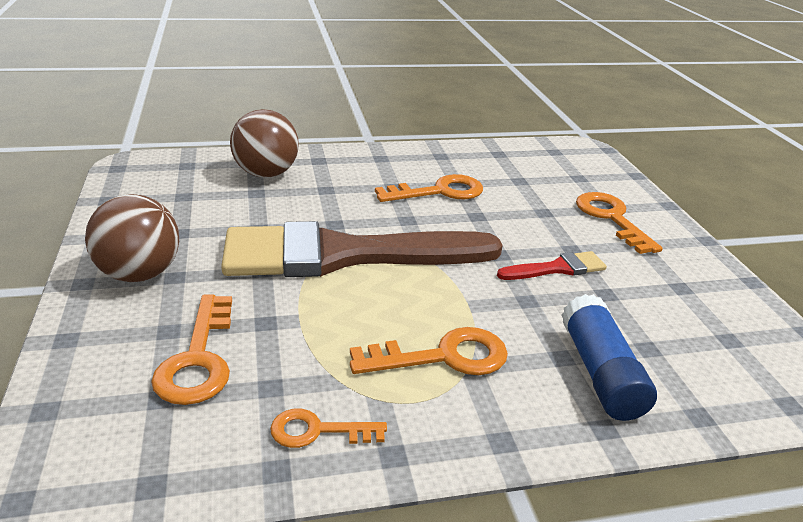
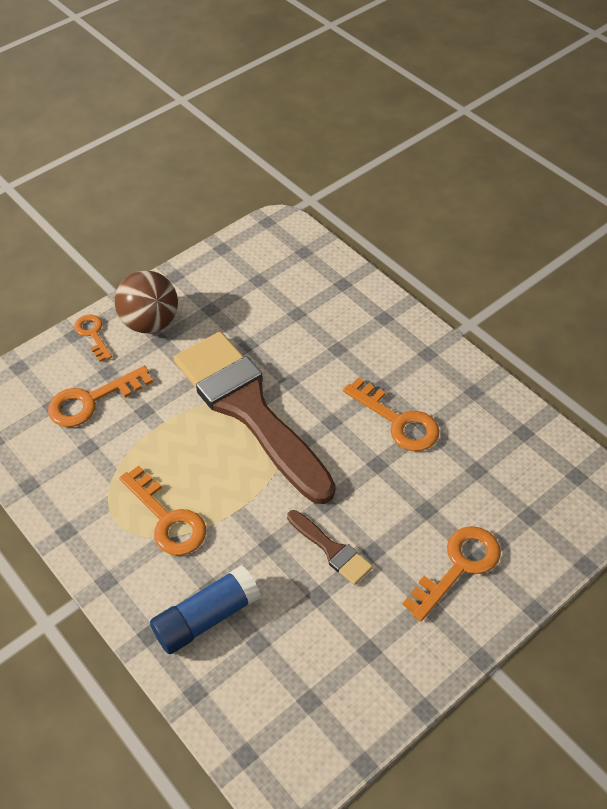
camera: 65 degrees right, 20 degrees up
(266, 174) = (330, 301): brown ball -> none
(318, 431) = (65, 487): orange key -> orange key (93, 334)
(557, 268) = (331, 550): red brush -> brown brush

